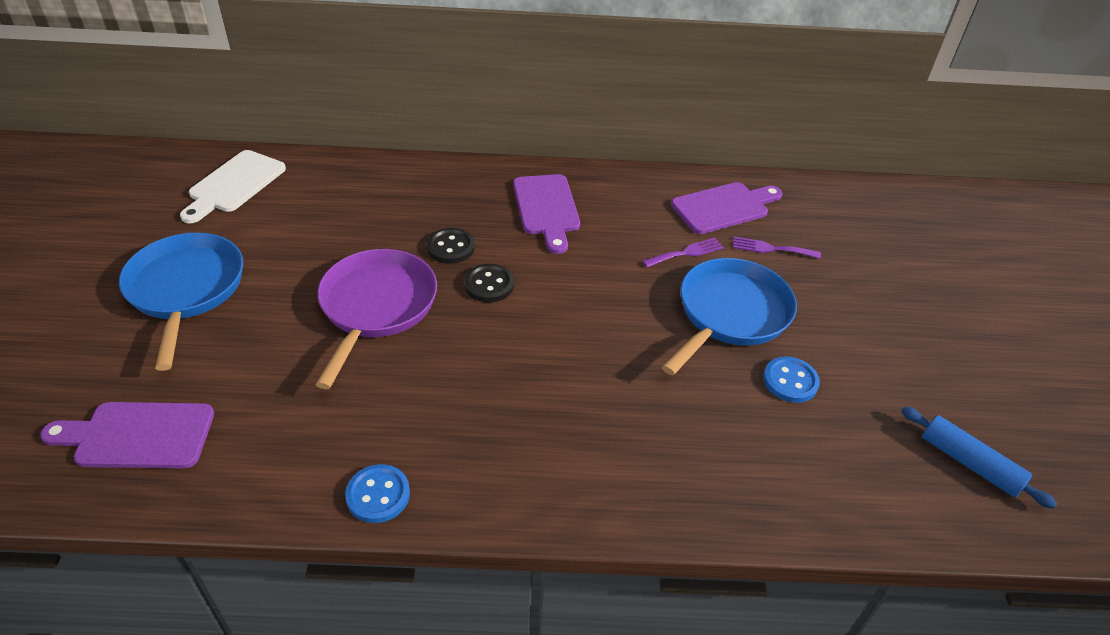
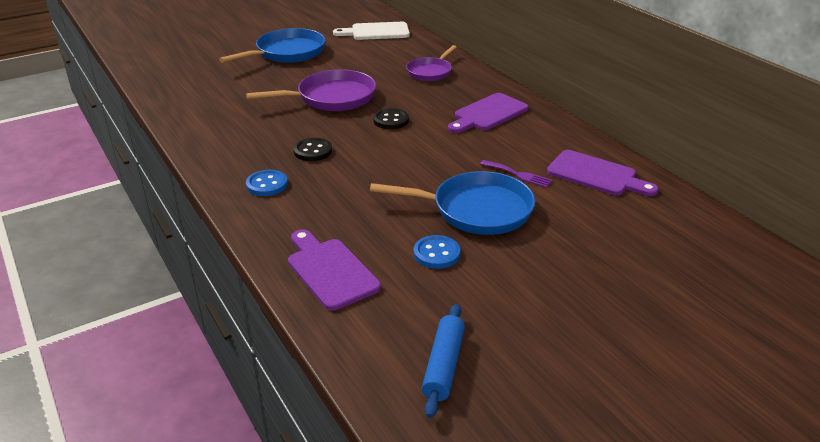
camera: 60 degrees right, 10 degrees down
(138, 435) = (188, 80): purple cutting board -> purple cutting board (330, 271)
(378, 495) = (202, 145): blue button -> blue button (267, 184)
(402, 198) = (430, 72): none -> purple pan
(451, 247) = (407, 99): black button -> black button (313, 151)
(771, 248) = (577, 208): purple fork -> none

